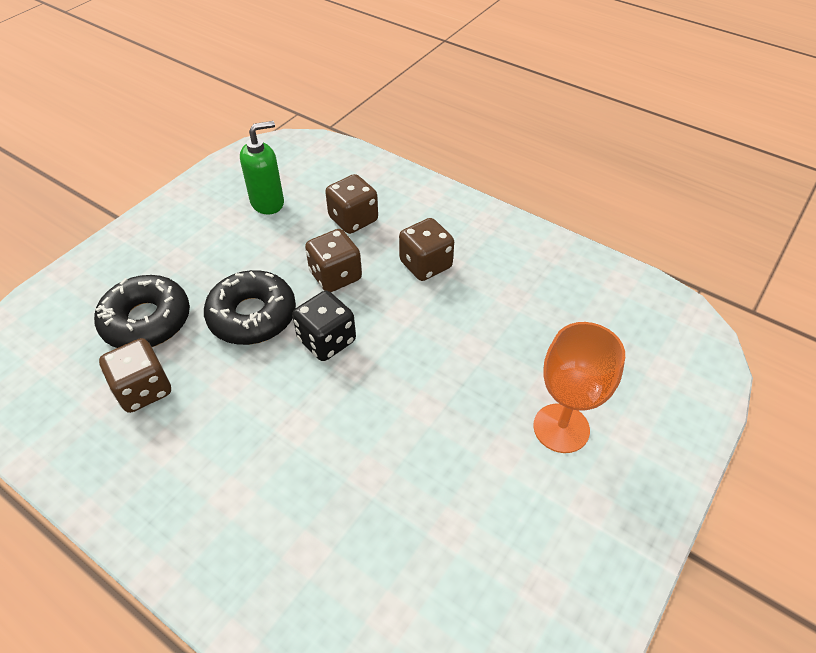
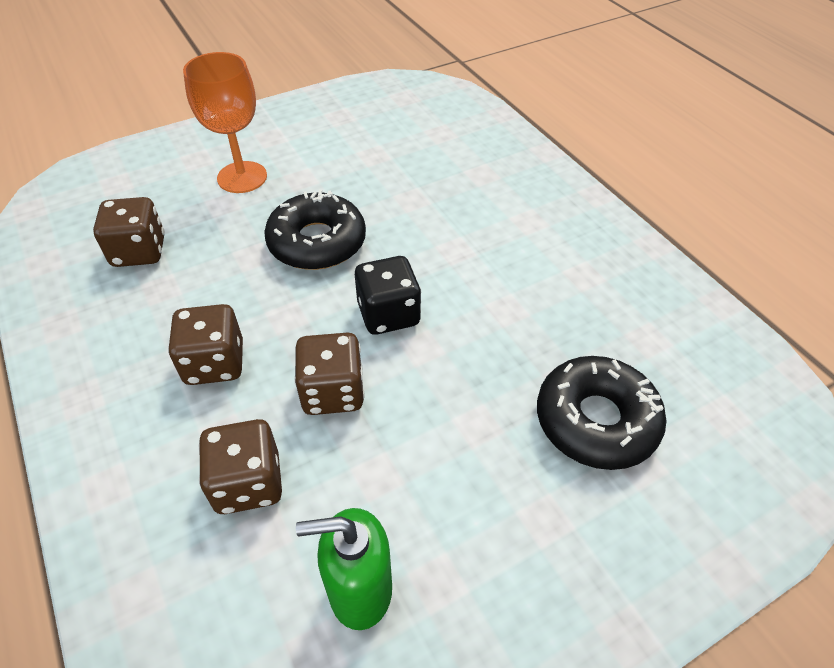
camera: 155 degrees left, 0 degrees up
(144, 390) = (602, 333): brown dice -> brown dice (139, 251)
(252, 316) = (459, 376): black donut -> black donut (317, 242)

